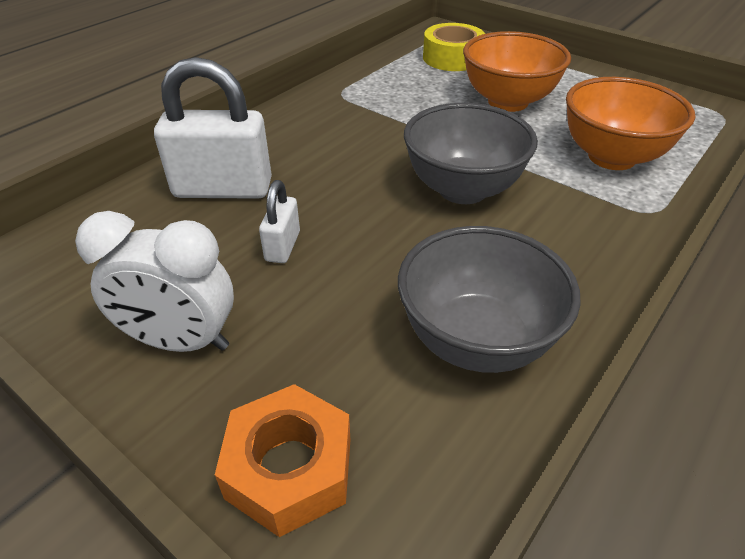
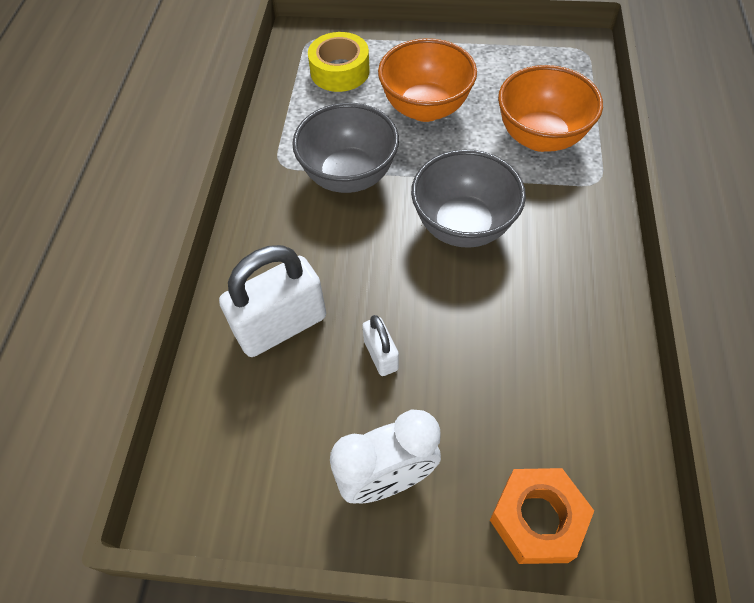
camera: 30 degrees left, 15 degrees up
(476, 340) = (569, 358): grey bowl -> grey bowl (349, 176)

